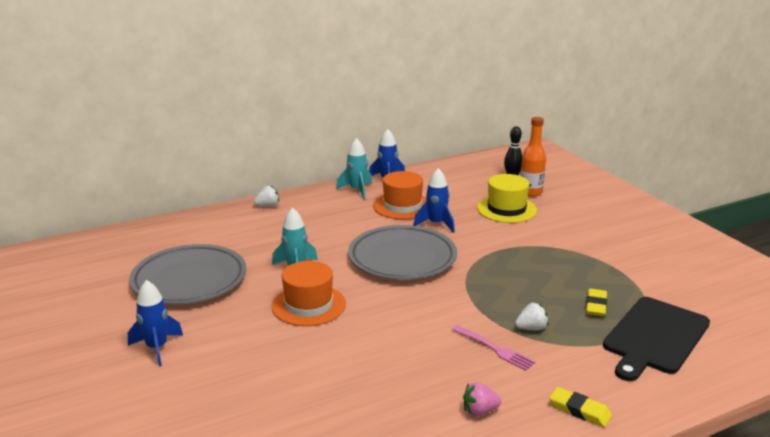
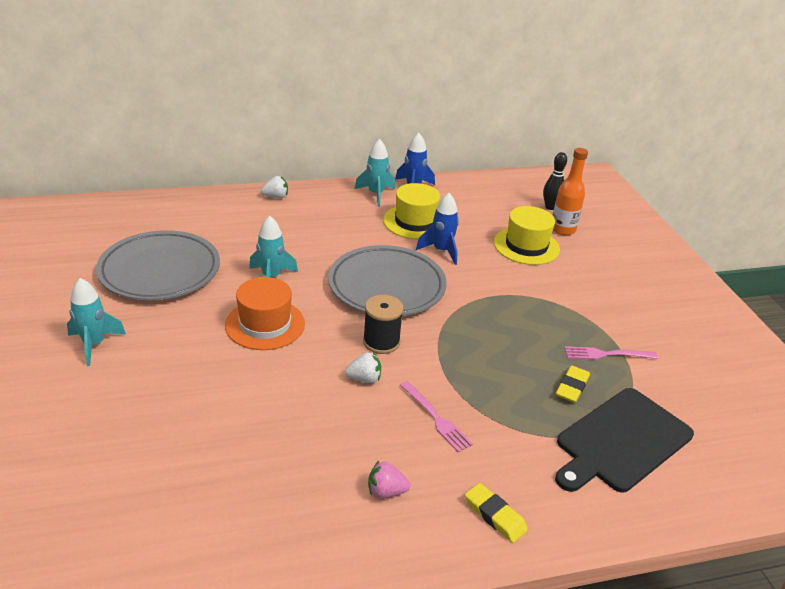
camera: 10 degrees right, 10 degrees up
(157, 348) = (94, 344): blue rocket -> turquoise rocket
(402, 206) = (415, 222): orange hat -> yellow hat
(419, 301) = (381, 342): none -> black spool
(531, 328) = (487, 401): white strawberry -> white strawberry (364, 379)
(612, 277) = (606, 354): none -> pink fork

